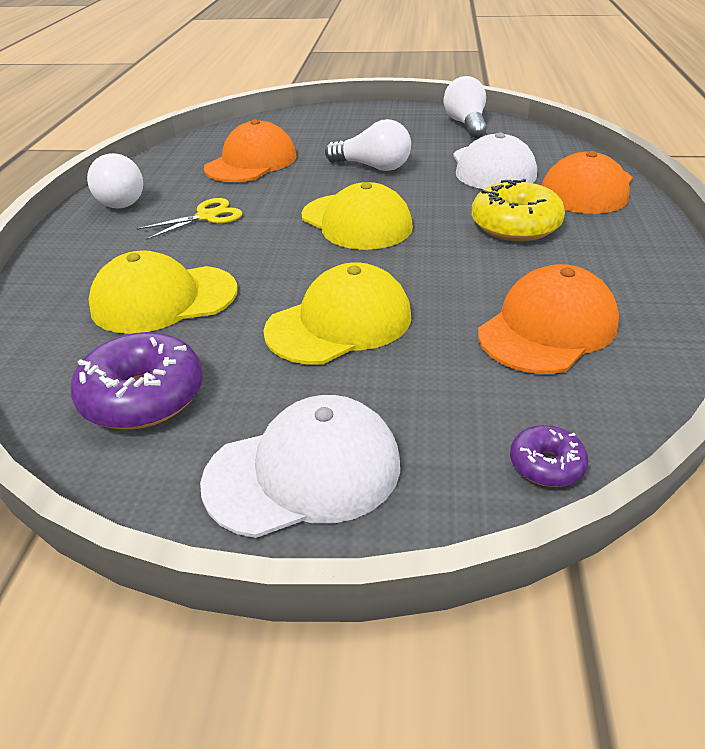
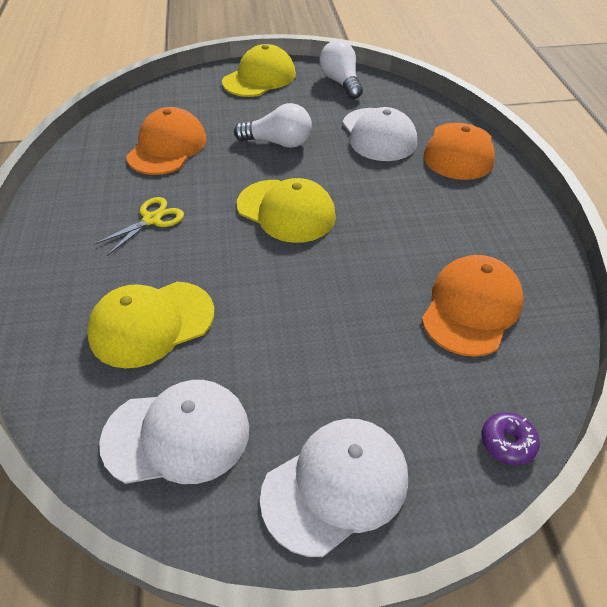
camera: 15 degrees left, 10 degrees up
(119, 199) = (60, 207): white light bulb -> none
(143, 397) = (177, 435): purple donut -> white cap
(339, 323) = (311, 327): yellow cap -> yellow cap (259, 78)
(515, 226) = (416, 200): yellow donut -> none

